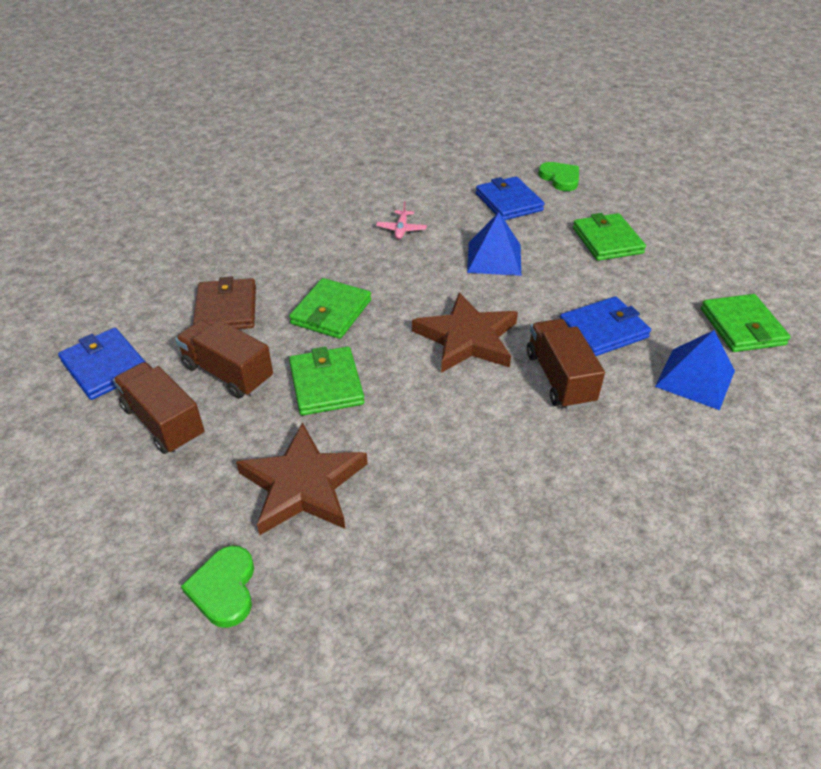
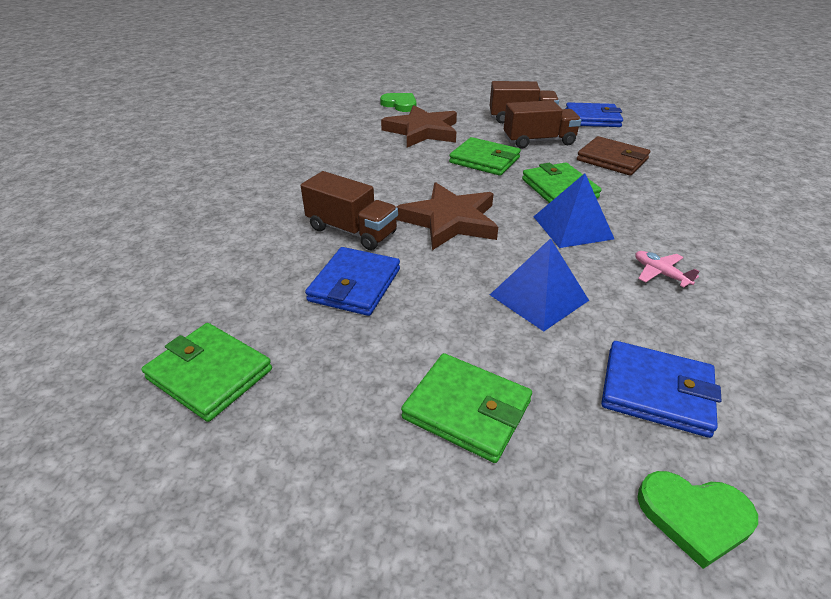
camera: 135 degrees right, 5 degrees down
(695, 378) = (239, 287): blue pyramid -> blue pyramid (572, 227)

